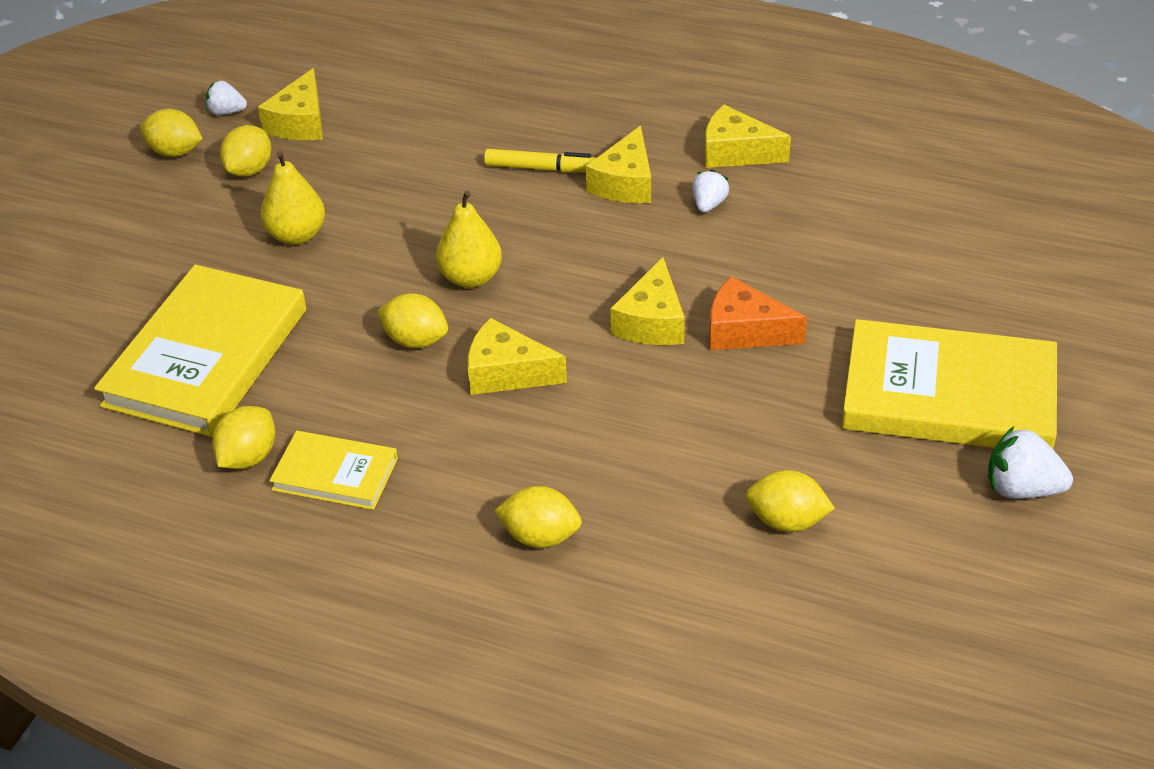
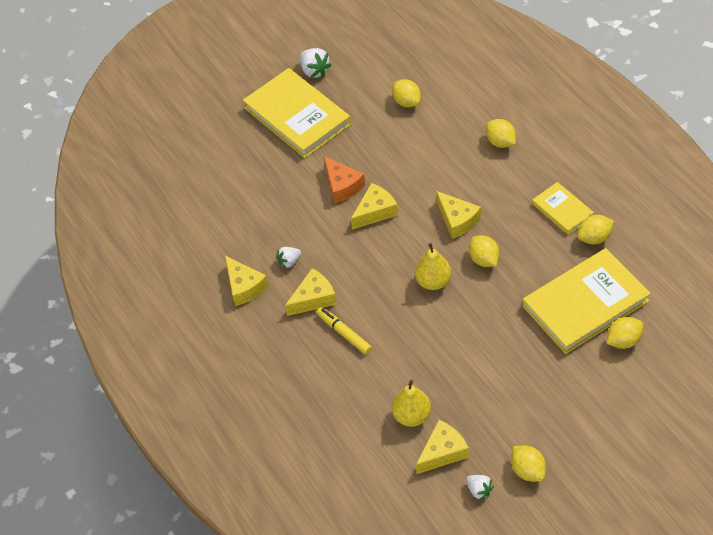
camera: 140 degrees left, 10 degrees up
(250, 170) = (494, 427): yellow lemon -> yellow lemon (623, 341)
(297, 235) = (498, 360): yellow pear -> yellow pear (412, 416)

